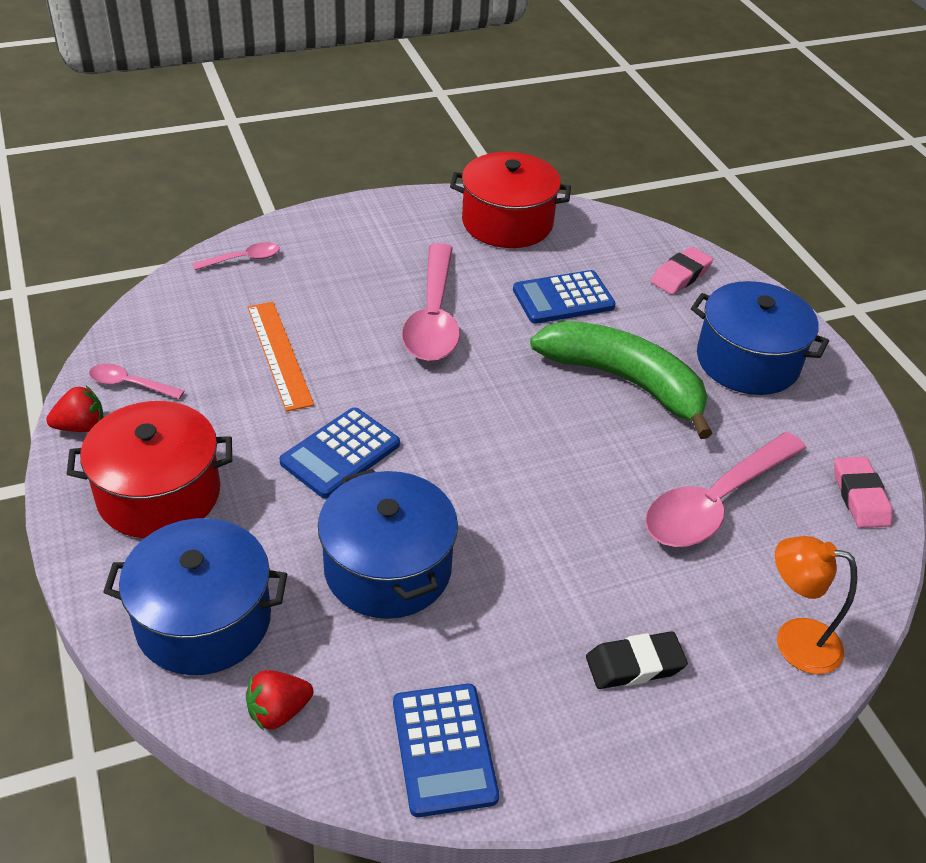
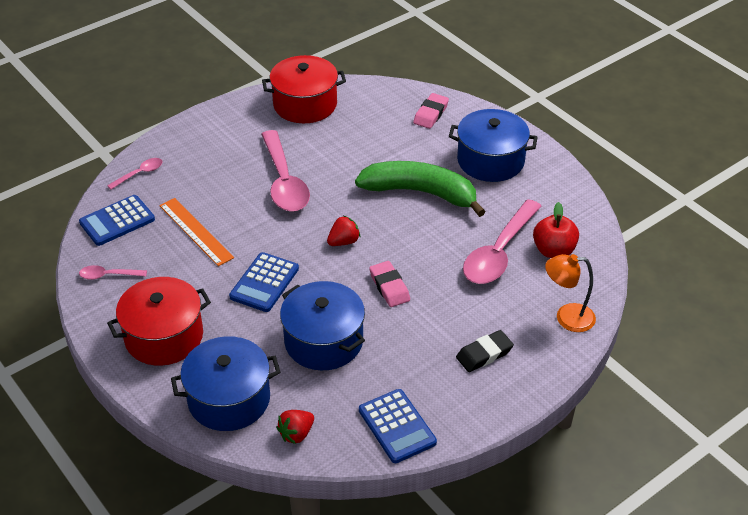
camera: 15 degrees left, 0 degrees up
(81, 426) = (91, 310): red strawberry -> red strawberry (343, 242)
(563, 298) = (362, 148): blue calculator -> blue calculator (117, 221)
(805, 523) = (553, 251): none -> red apple
(860, 497) = (580, 227): pink eraser -> pink eraser (389, 287)

